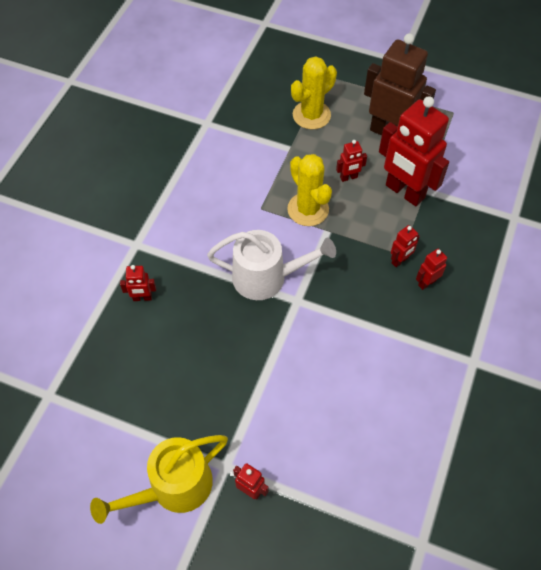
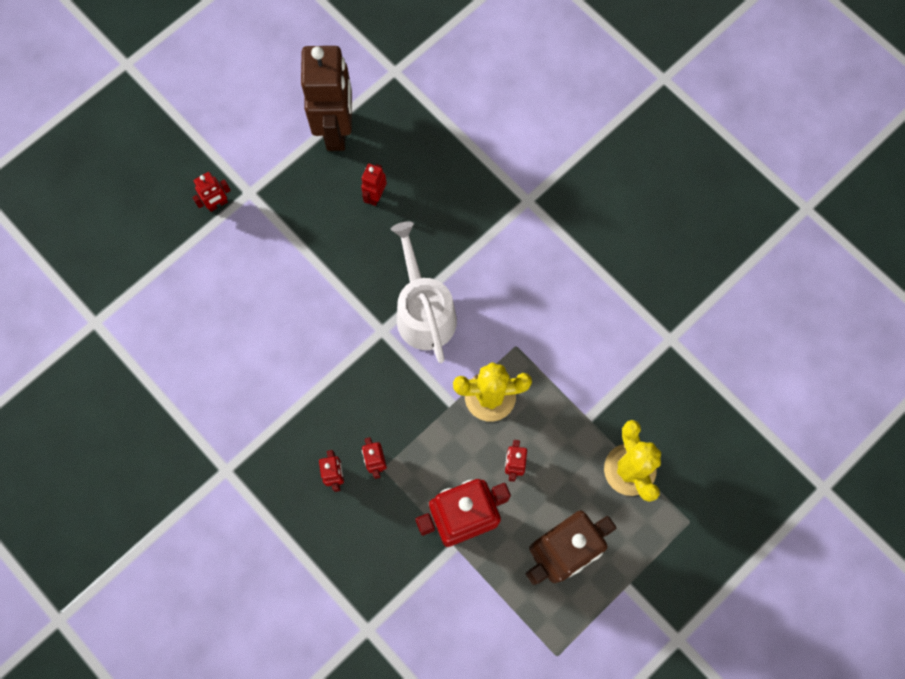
camera: 115 degrees right, 15 degrees up
(129, 418) = (337, 130): none -> brown robot
(142, 298) = (458, 184): red robot -> red robot (375, 196)
(174, 487) = (254, 144): yellow watering can -> none
(266, 277) = (424, 312): white watering can -> white watering can turned 135 degrees clockwise

